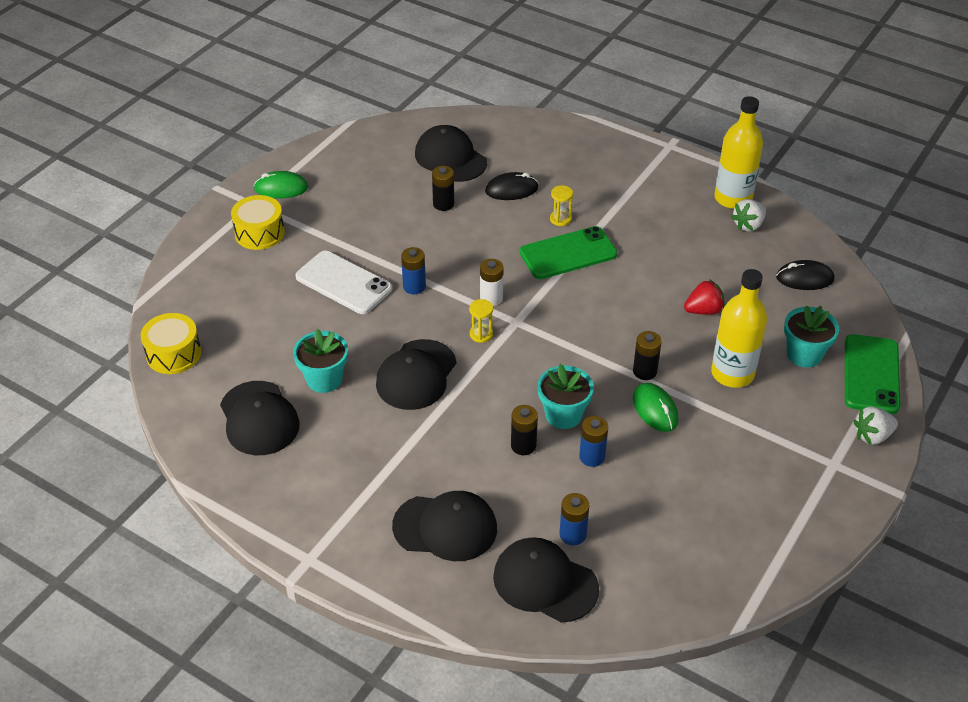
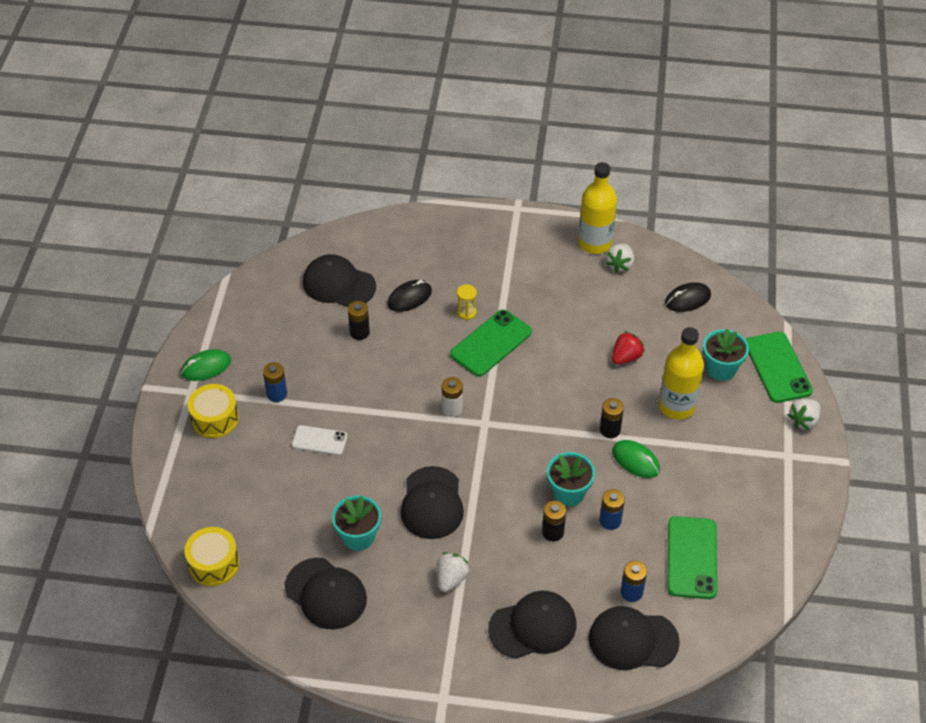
camera: 25 degrees left, 5 degrees up
(343, 283) = (319, 440): white phone -> white phone, size x0.61
(390, 450) = (451, 578): none -> white strawberry
(414, 286) = (382, 422): blue battery -> blue battery (277, 394)
(481, 334) = (463, 445): yellow hourglass -> none
(661, 525) = (691, 557): none -> green phone

